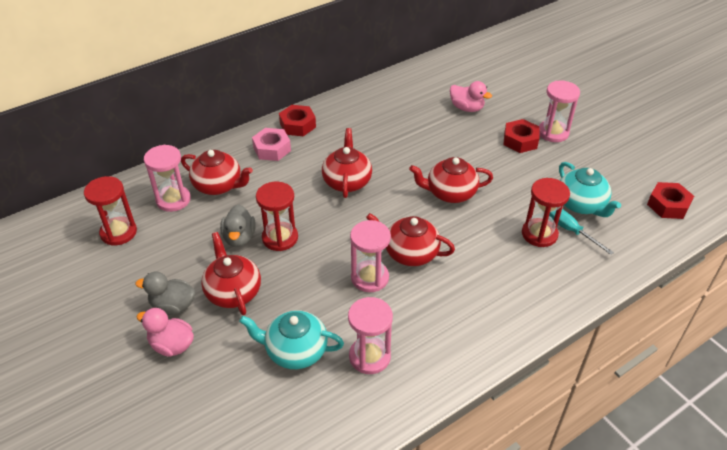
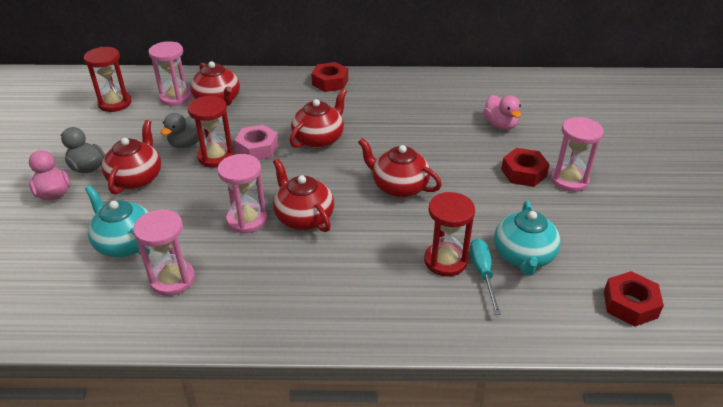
camera: 35 degrees right, 5 degrees down
(272, 149) = (288, 91): pink nut -> pink nut (257, 148)

